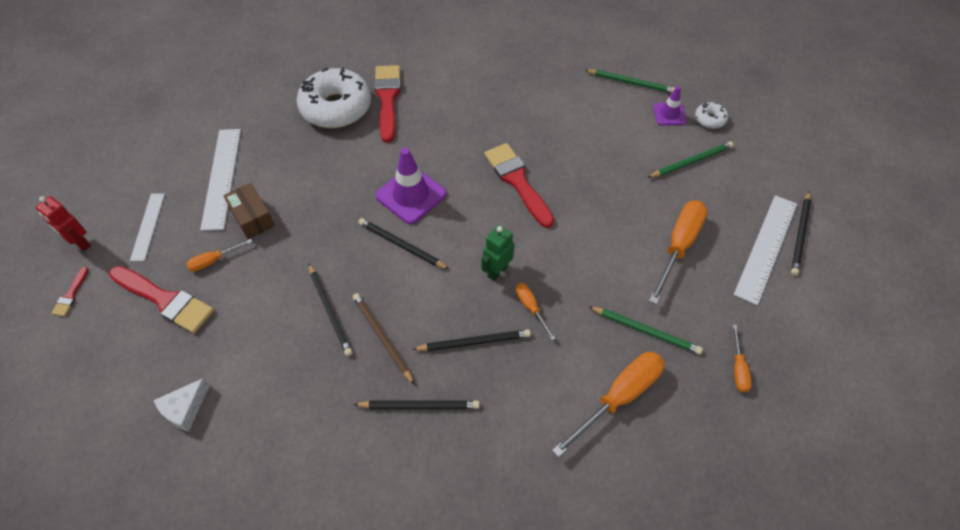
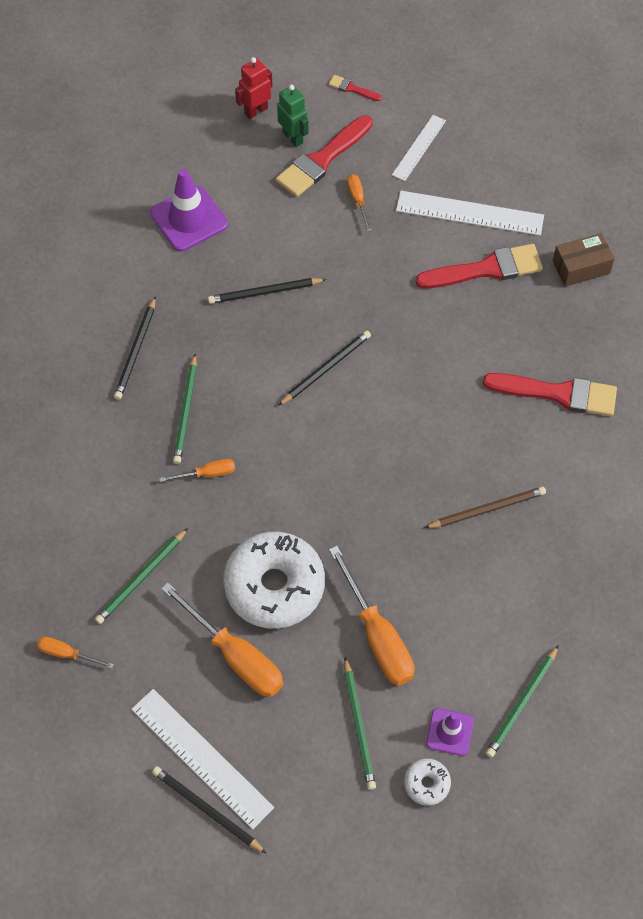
camera: 105 degrees right, 5 degrees up
(80, 243) = (413, 94): red robot -> red robot (256, 111)
(148, 226) = (419, 148): white ruler -> white ruler turned 75 degrees counterclockwise
(185, 409) = (200, 171): white cheese -> none
(252, 218) = (404, 237): brown box -> brown box (581, 267)
(336, 107) = (555, 335): white donut -> white donut (274, 586)
(382, 337) = (219, 332): brown pencil -> brown pencil (487, 509)
(411, 195) = (393, 390): purple traffic cone -> purple traffic cone (189, 219)
(474, 342) = (186, 411): black pencil -> green pencil
(497, 271) = (263, 453): green robot -> green robot (293, 137)
(517, 182) = (382, 507): red brush -> red brush (486, 269)
(619, 397) = (79, 525): orange screwdriver -> orange screwdriver (377, 636)

